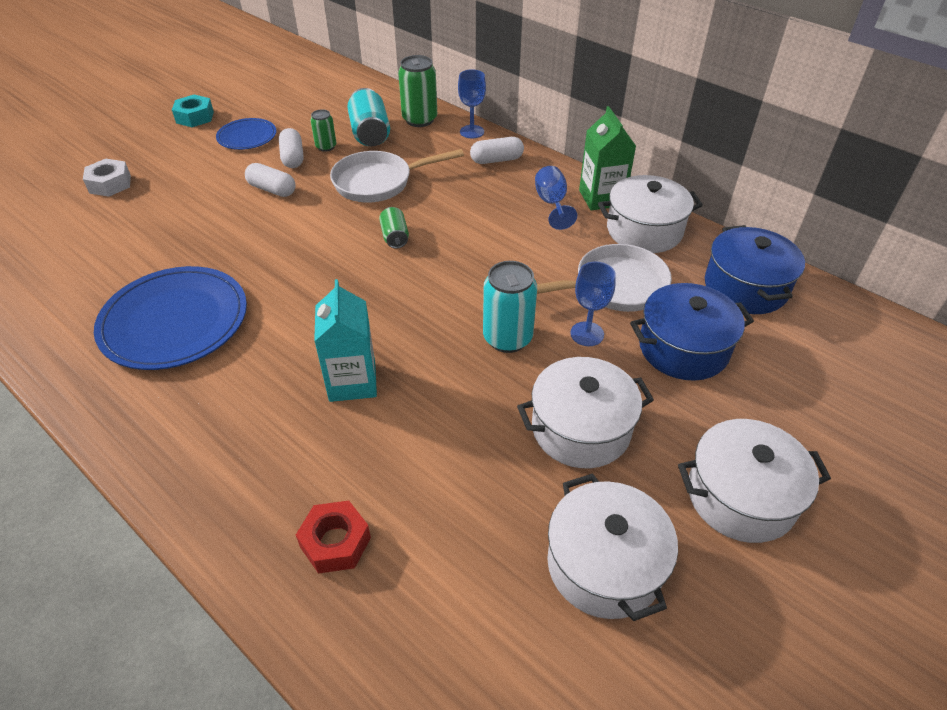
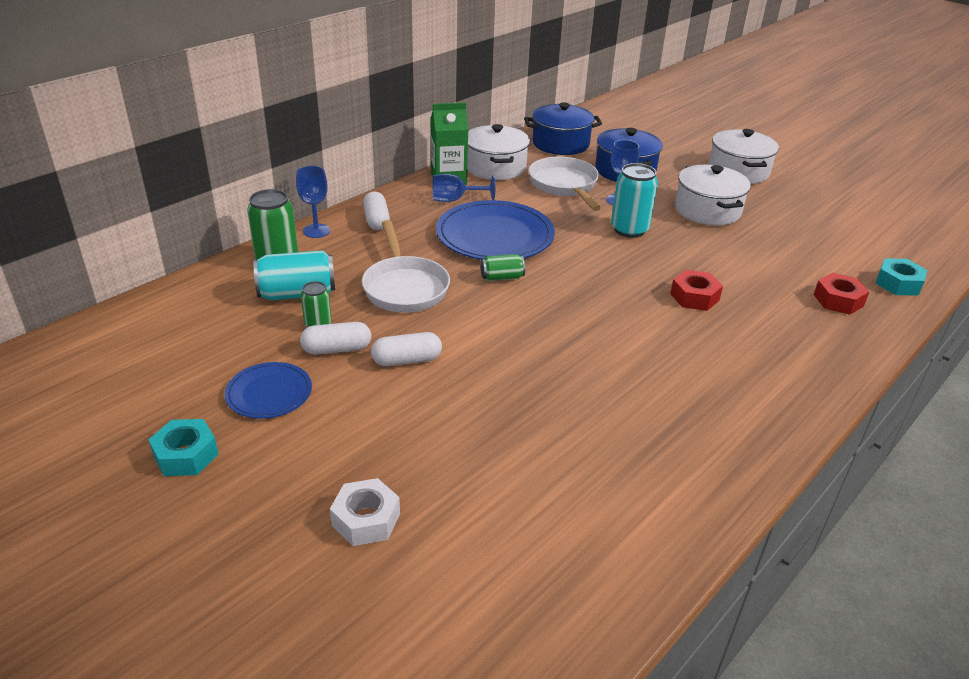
camera: 90 degrees left, 10 degrees down
(174, 321) = (645, 407): blue plate -> blue plate (495, 235)
(272, 189) = (407, 360): white capsule -> white capsule turned 45 degrees clockwise
(352, 382) = (694, 297): turquoise carton -> red nut
(378, 651) = (898, 283): none -> turquoise nut
(604, 565) = (803, 213): white pot -> none

